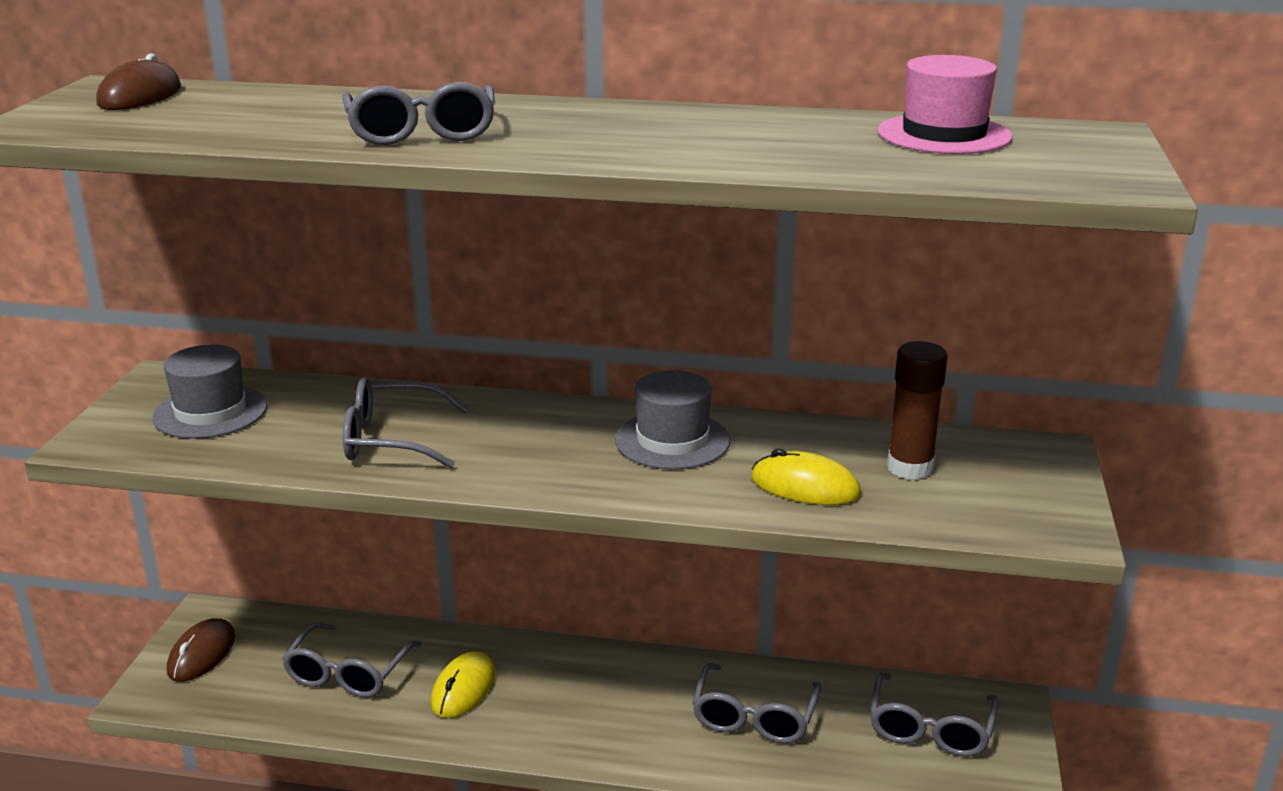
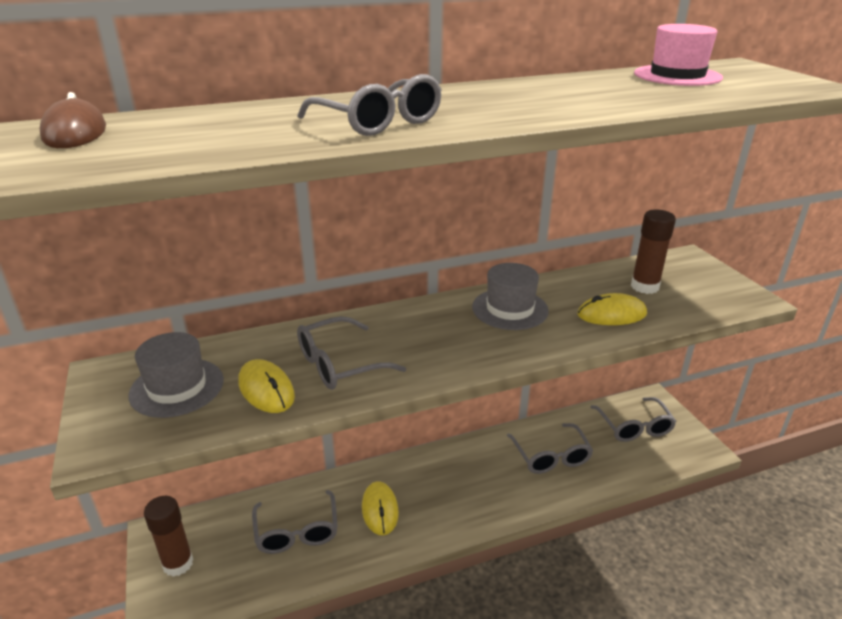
camera: 30 degrees left, 5 degrees up
(202, 654) = (178, 563): brown mouse -> brown glue stick
(290, 440) = (266, 389): none -> yellow mouse

